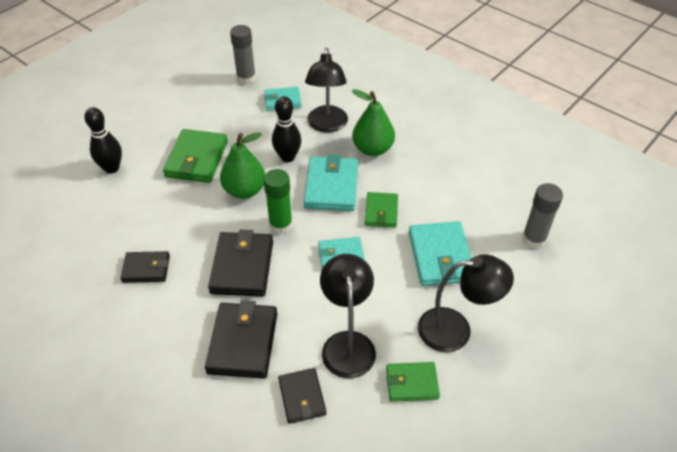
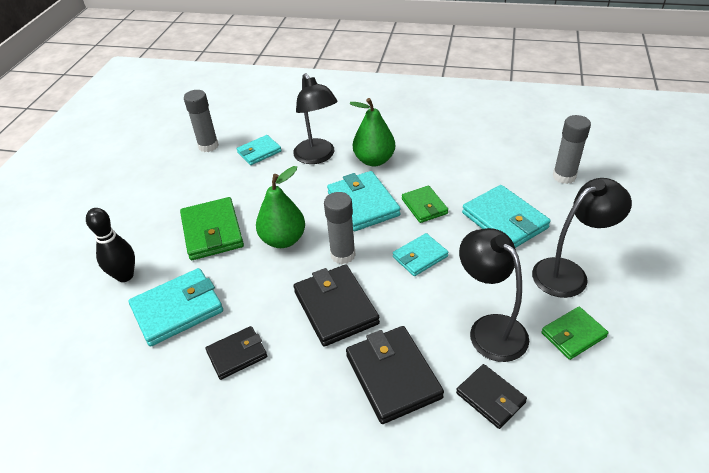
camera: 25 degrees left, 5 degrees down
(129, 213) = (177, 309): none -> turquoise wallet
(280, 225) = (343, 255): green glue stick -> grey glue stick
(287, 157) = (302, 196): black bowling pin -> none

